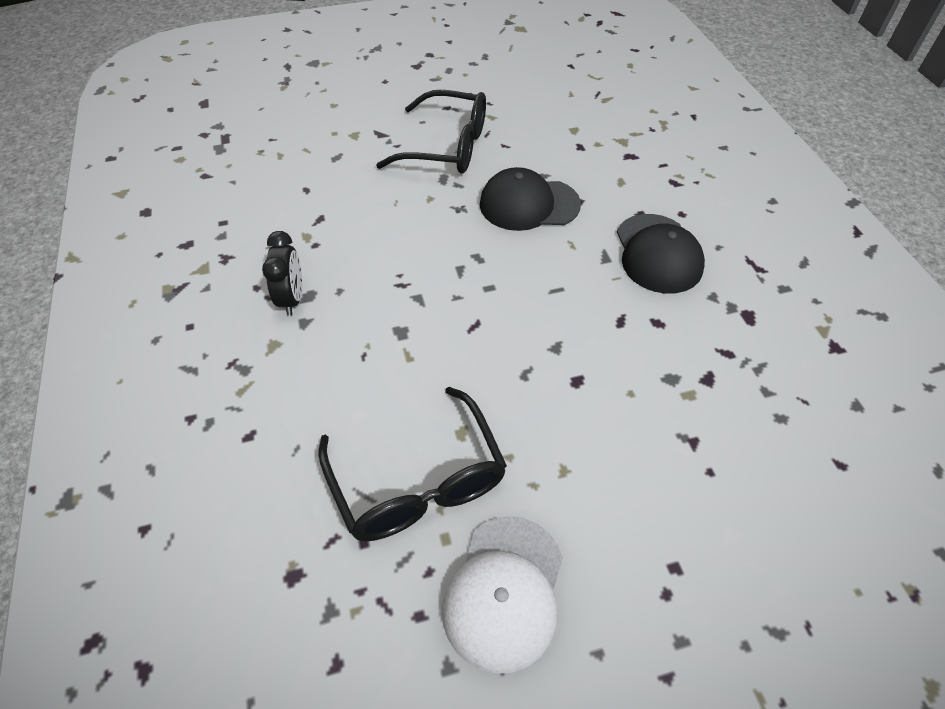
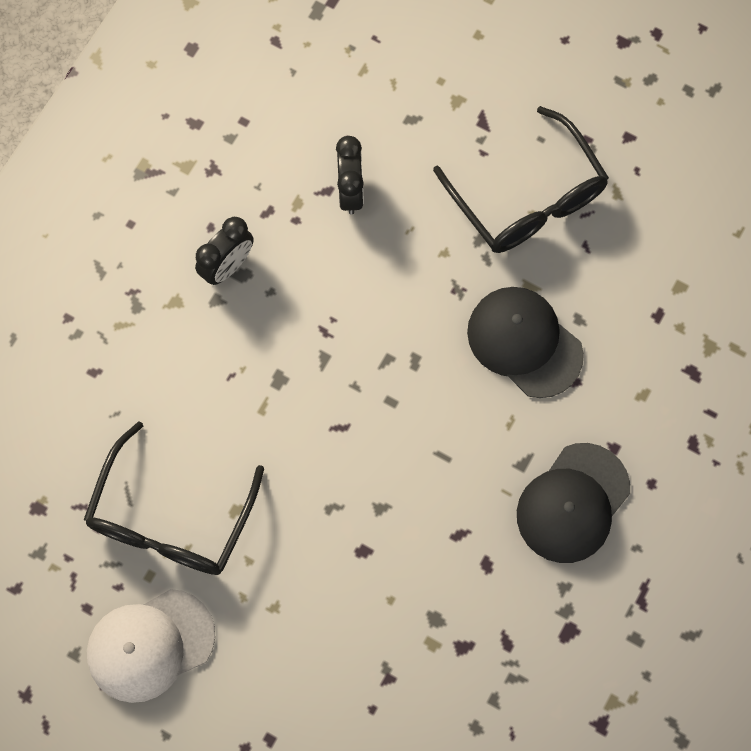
camera: 45 degrees right, 20 degrees up
(336, 209) = (350, 191): none -> black clock

